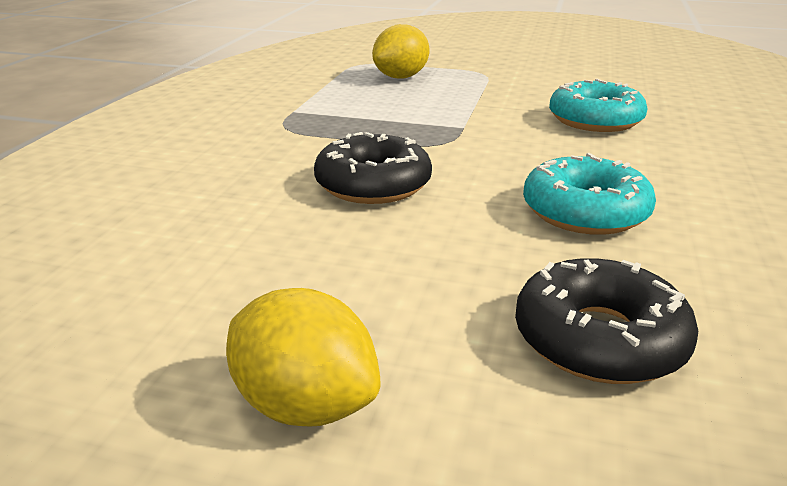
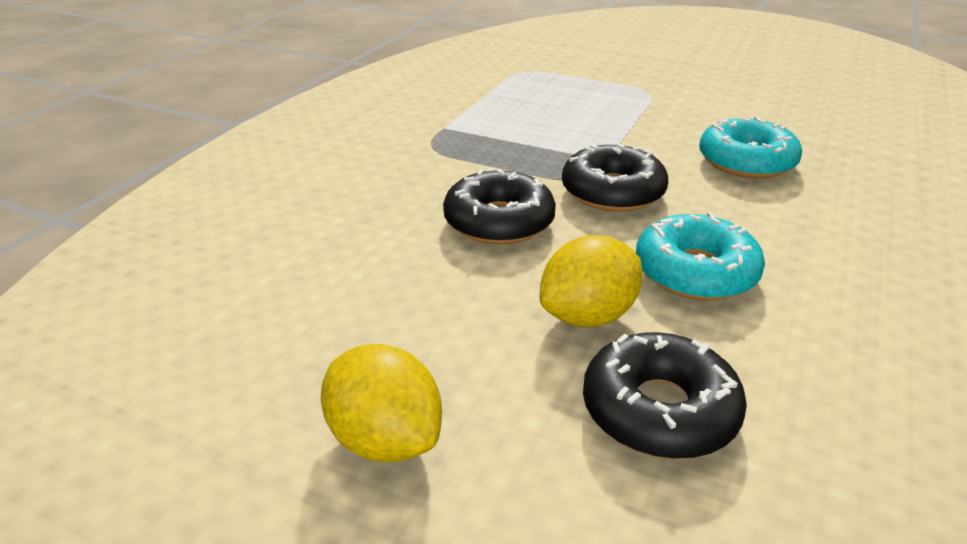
camera: 10 degrees right, 5 degrees up
(401, 77) = (561, 92): yellow lemon -> yellow lemon (588, 316)
(479, 152) = (612, 192): none -> black donut

